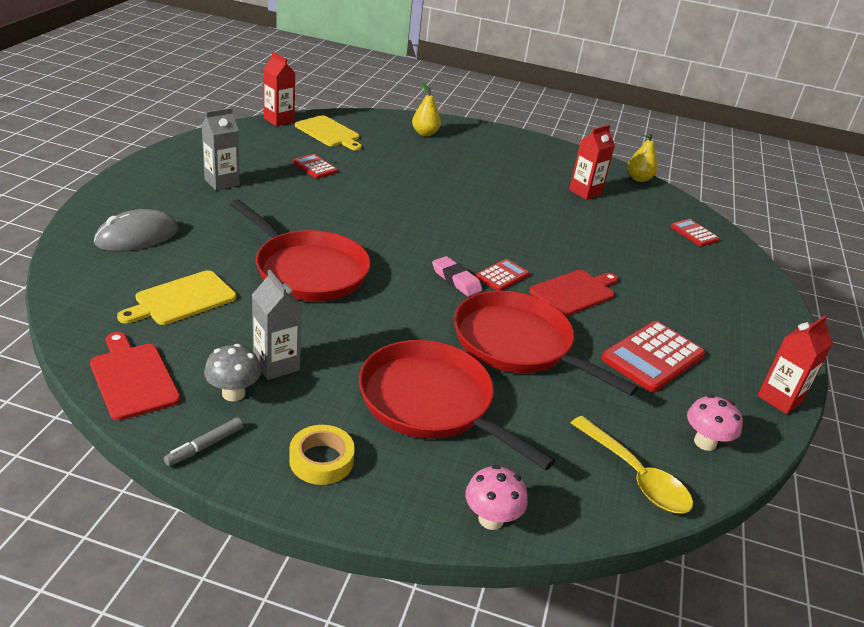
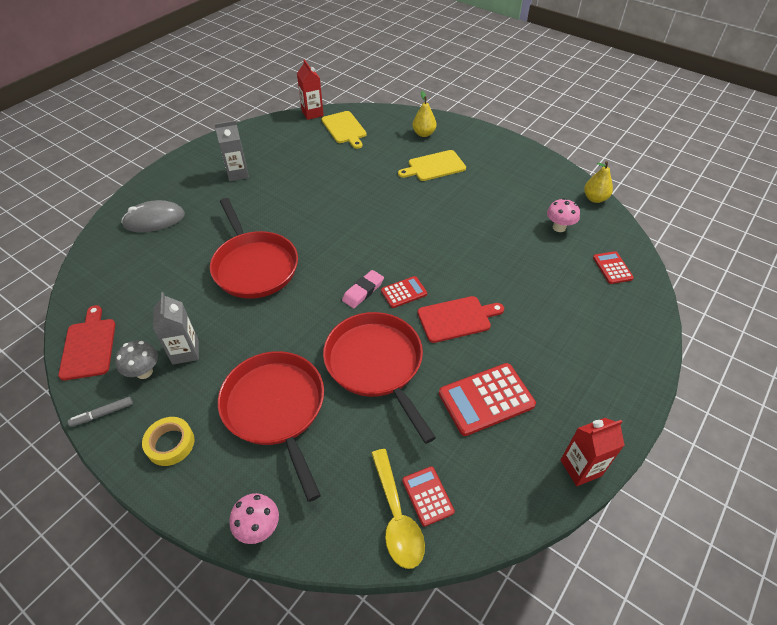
camera: 25 degrees right, 15 degrees up
(182, 299) = (154, 281): yellow cutting board -> yellow cutting board (434, 166)
(315, 167) = (314, 164): red calculator -> red calculator (427, 496)
(456, 280) = (363, 291): pink eraser -> pink eraser turned 60 degrees clockwise
(585, 192) = (532, 210): red carton -> none
(705, 442) = (479, 498): pink mushroom -> pink mushroom (559, 227)

